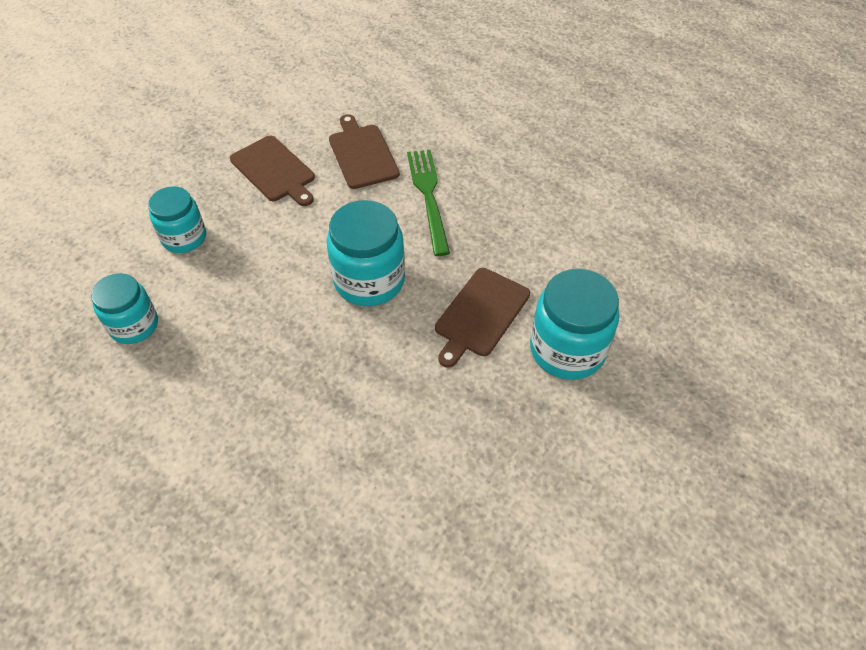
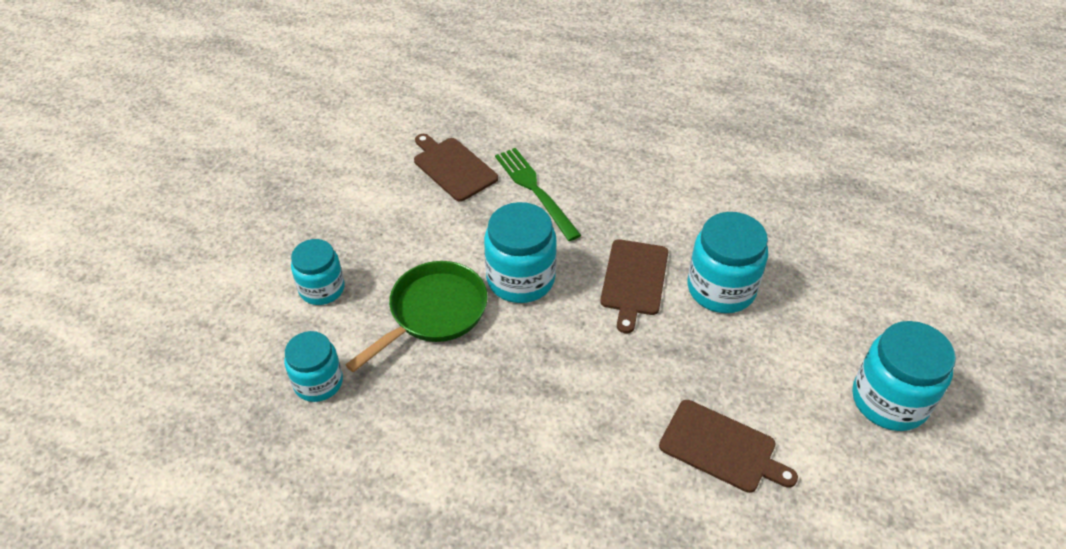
camera: 20 degrees left, 5 degrees down
(270, 290) = (433, 313): none -> green pan
(274, 171) = (376, 204): brown cutting board -> brown cutting board (721, 448)
(695, 531) = (889, 400): none -> turquoise jar

